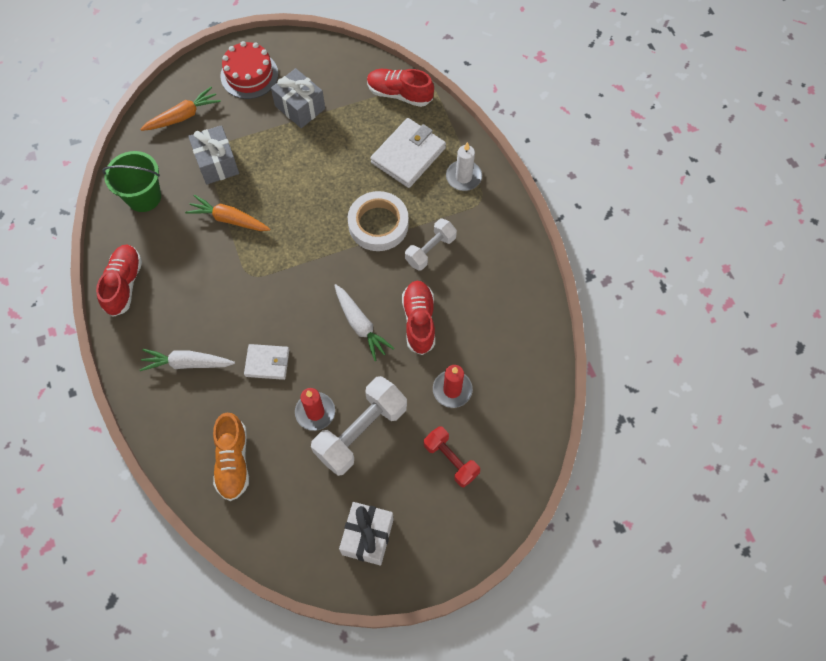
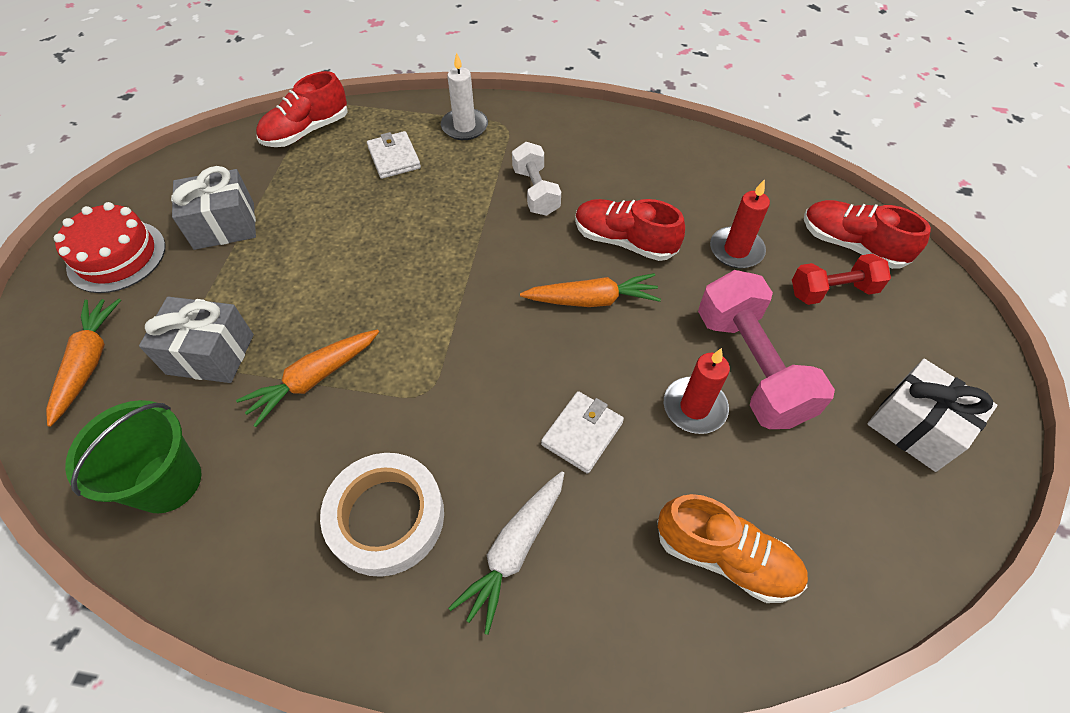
camera: 60 degrees left, 10 degrees down
(124, 284) = (298, 590): red shoe -> red shoe (851, 245)
(360, 325) = (592, 300): white carrot -> orange carrot
(361, 432) = (750, 367): white dumbbell -> pink dumbbell
(378, 224) = (462, 222): white tape -> white tape (386, 517)
(408, 155) = (394, 158): white wallet -> white wallet, size x0.61

